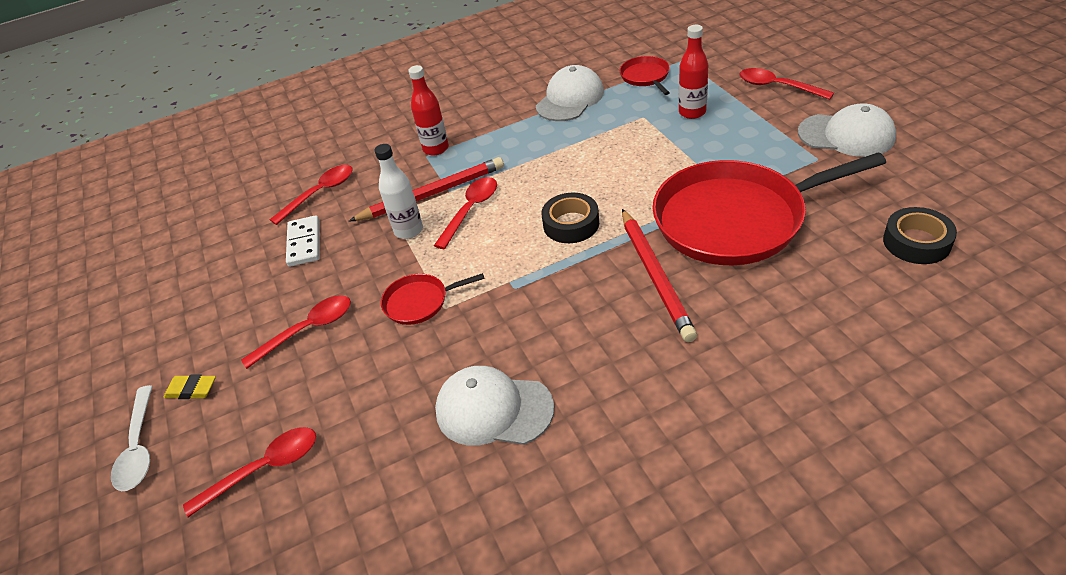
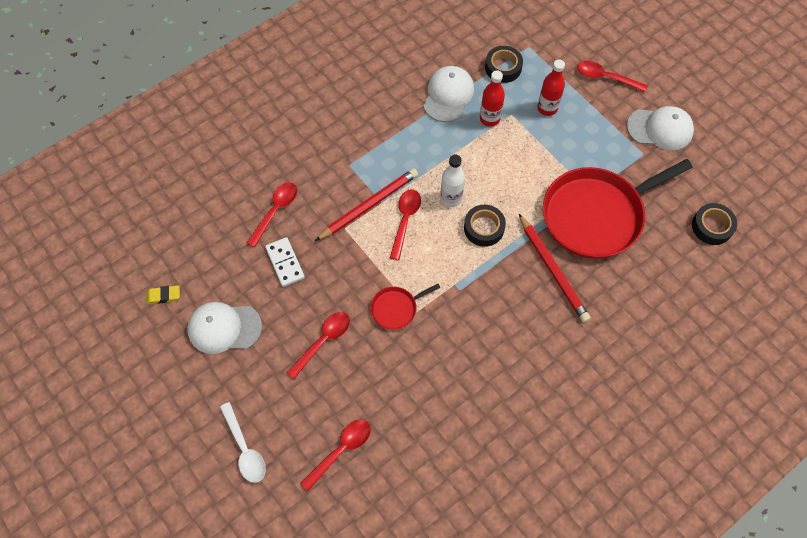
camera: 20 degrees left, 20 degrees up
(191, 390) = (259, 400): yellow eraser -> yellow eraser (163, 296)
(408, 230) = (364, 244): white bottle -> white bottle (451, 198)
(436, 149) = (355, 157): red bottle -> red bottle (489, 119)
(493, 409) = (475, 387): white cap -> white cap (224, 328)
(645, 77) = (503, 67): red pan -> black tape

